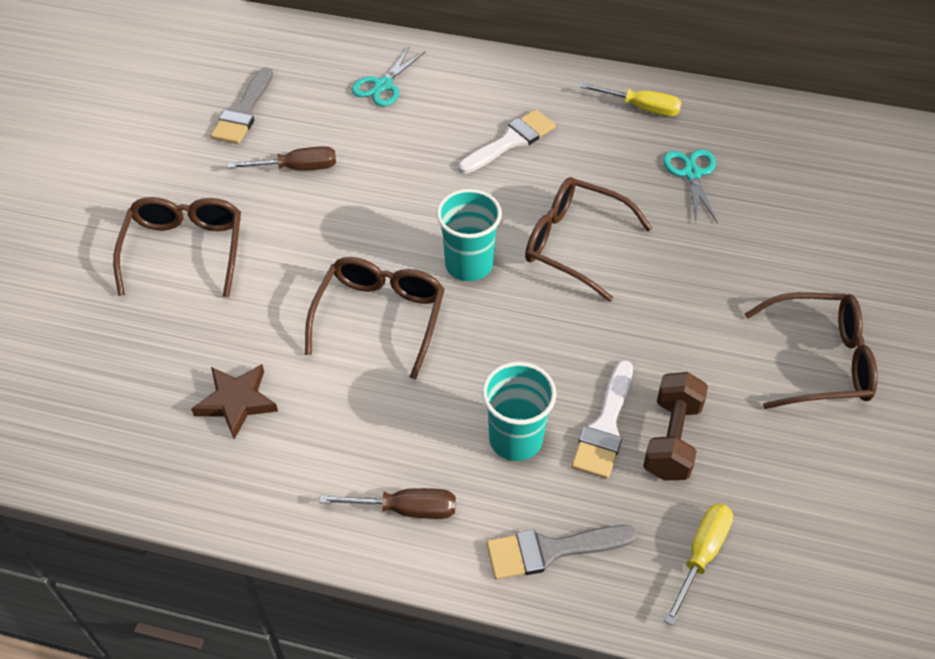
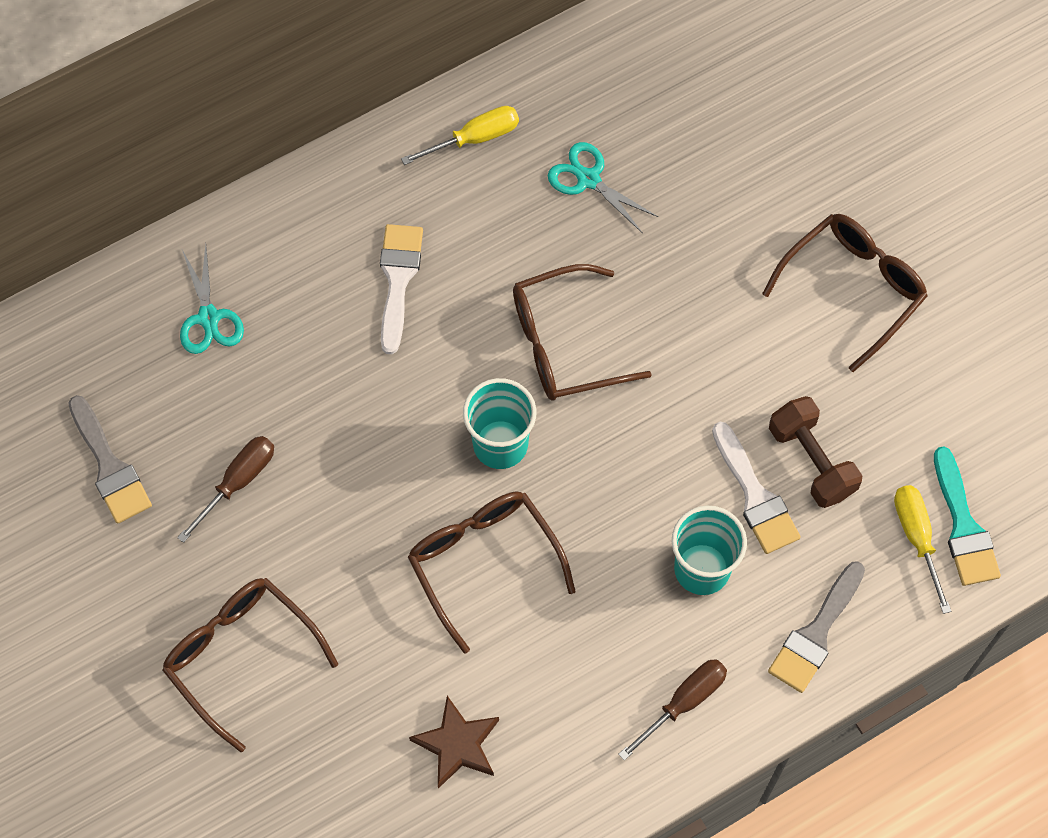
camera: 45 degrees left, 15 degrees up
(749, 580) = (963, 526): none -> turquoise brush

